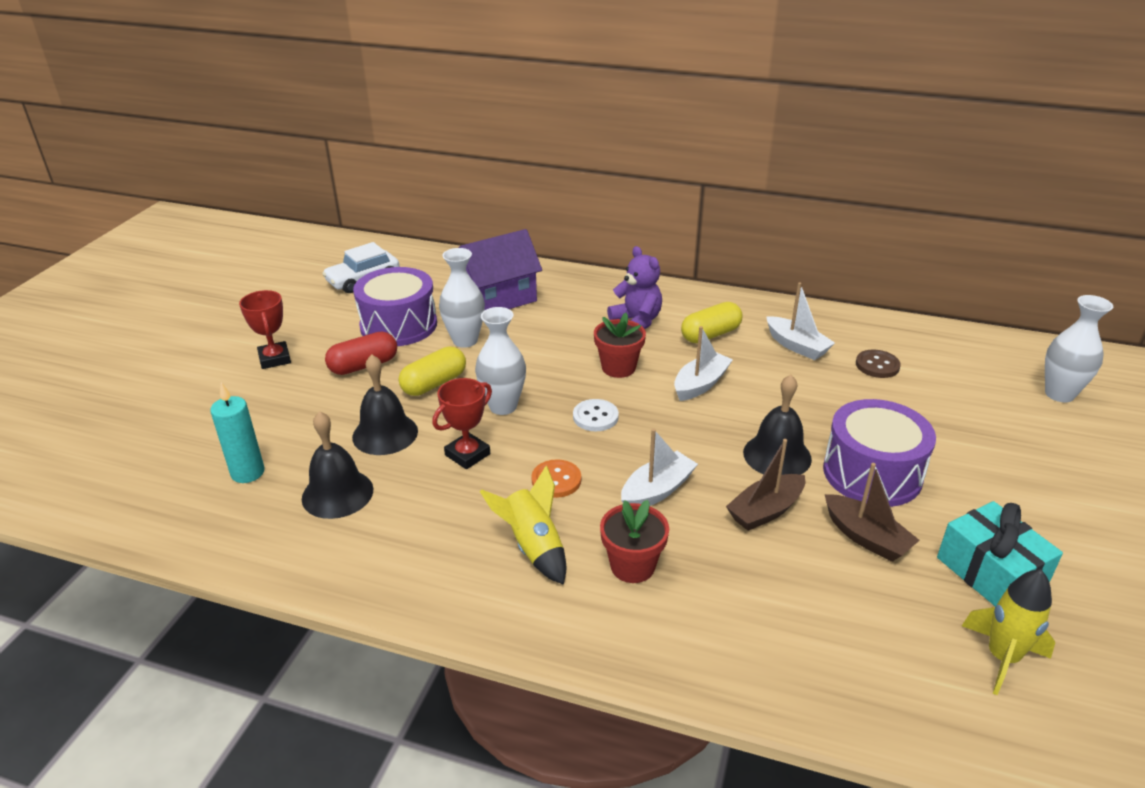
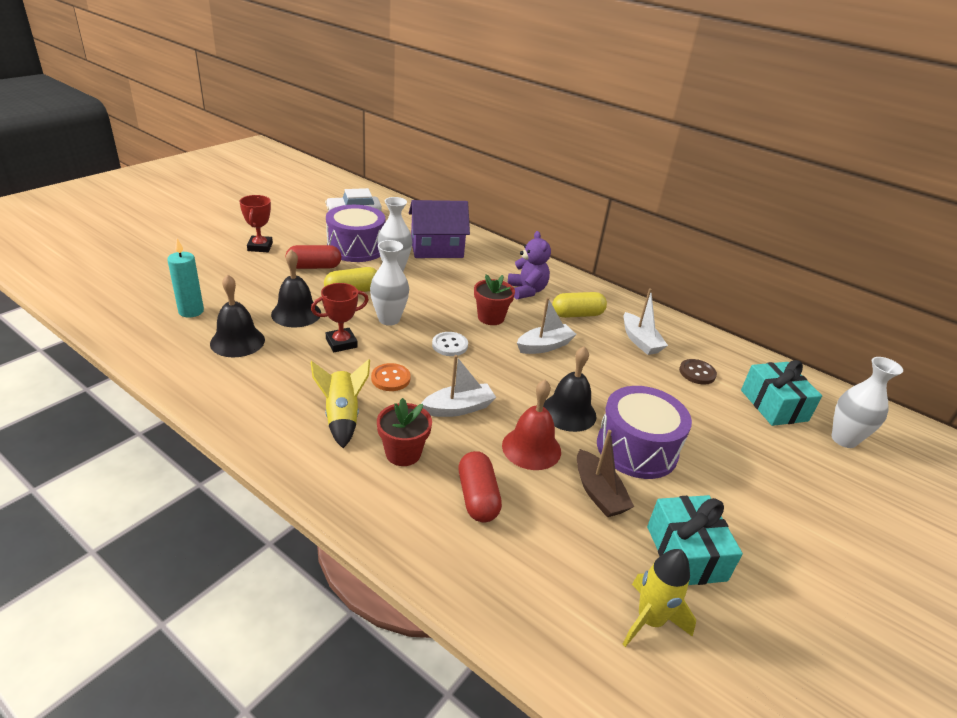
camera: 15 degrees right, 0 degrees up
(747, 588) = (477, 497): none -> red capsule
(765, 511) = (531, 448): brown boat -> red bell
(973, 378) = (774, 405): none -> turquoise gift

